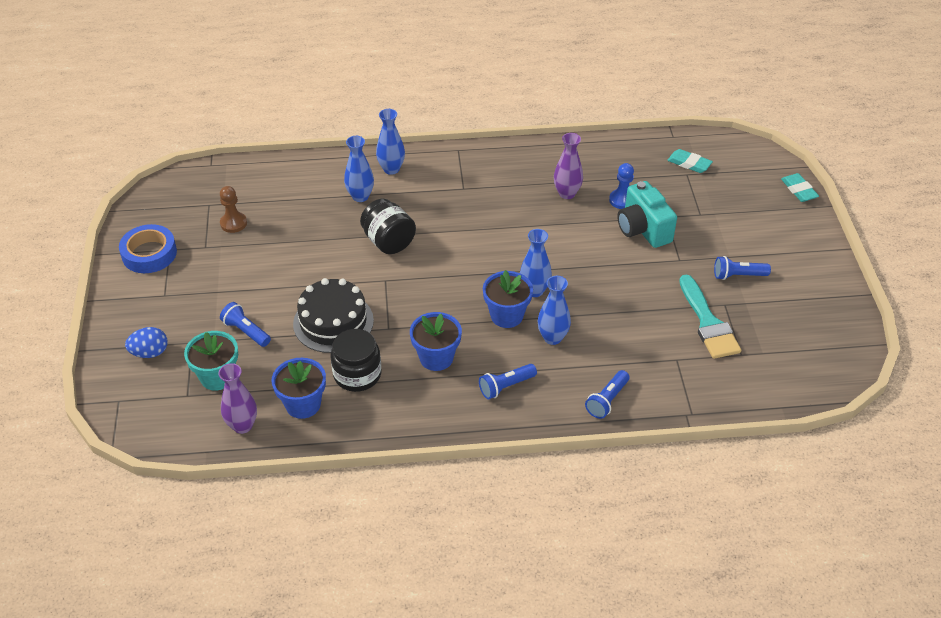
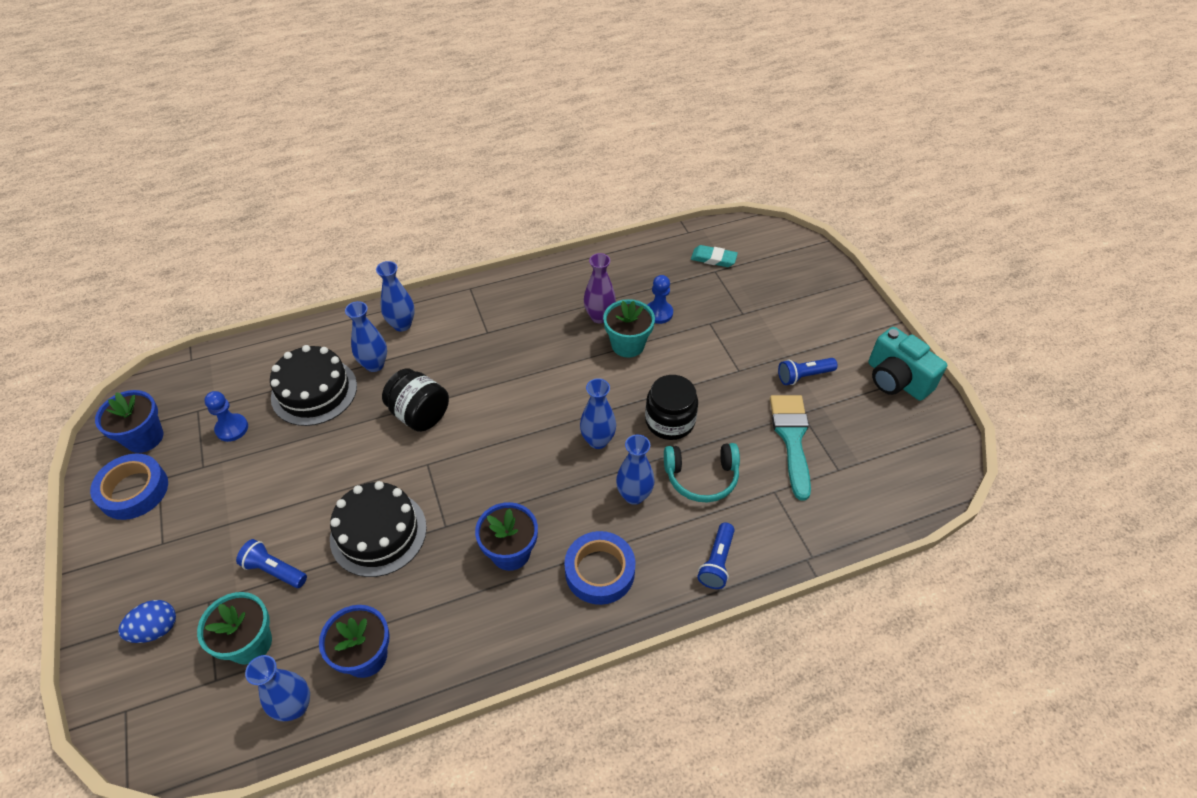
camera: 15 degrees left, 5 degrees up
(233, 223) = (232, 428): brown pawn -> blue pawn
(242, 425) = (295, 706): purple vase -> blue vase
(305, 208) = (314, 391): none -> black cake
(357, 374) = (423, 597): black jar -> black jar (670, 421)
(506, 315) = (576, 479): blue flower pot -> blue flower pot (144, 437)
(506, 386) = (599, 571): blue flashlight -> blue tape
(585, 221) = (628, 345): none -> turquoise flower pot
(616, 336) = (701, 477): none -> turquoise headphones
(643, 229) = (690, 342): turquoise camera -> turquoise camera (896, 380)
(708, 322) = (792, 438): turquoise brush -> turquoise brush turned 150 degrees counterclockwise
(799, 190) = (830, 267): turquoise eraser -> none

